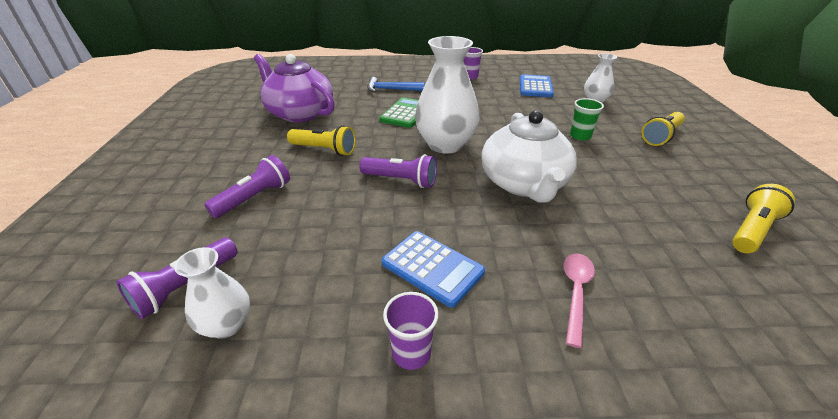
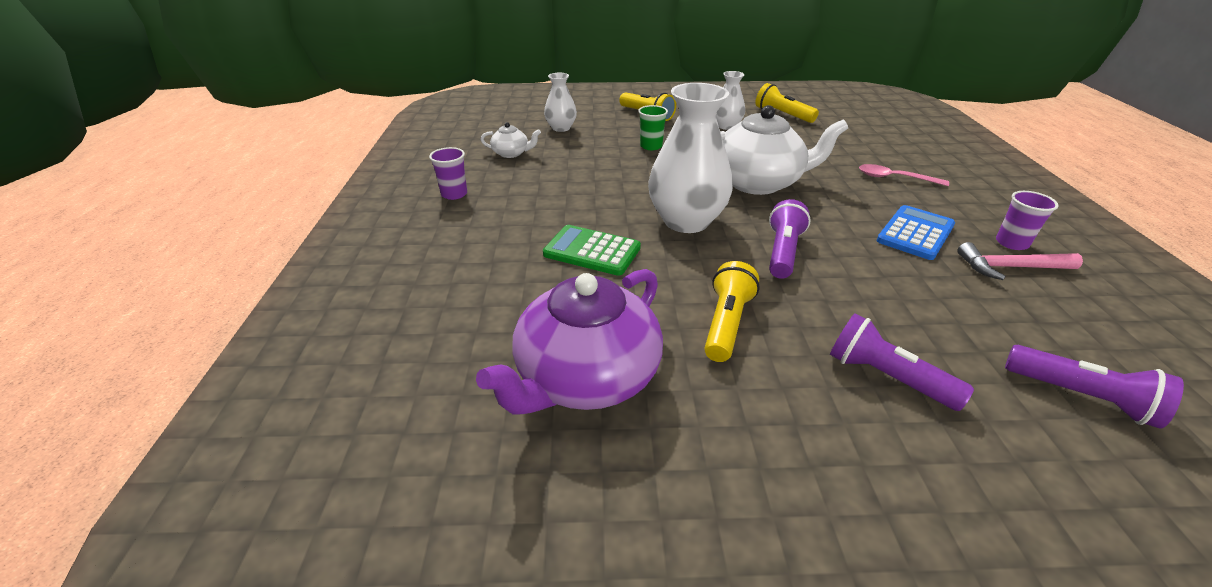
camera: 90 degrees left, 0 degrees up
(227, 325) = (1088, 347): white vase -> white vase (726, 126)
(360, 325) = (1010, 267): none -> pink hammer
(391, 89) = (488, 268): blue hammer -> none
(535, 87) = (511, 153): blue calculator -> white teapot

